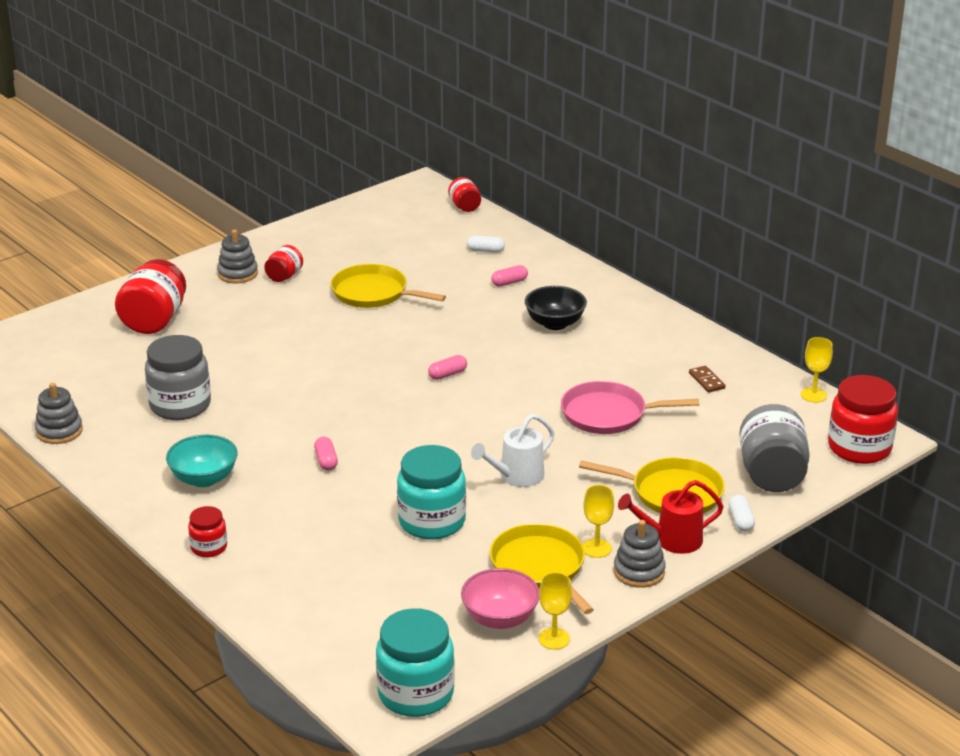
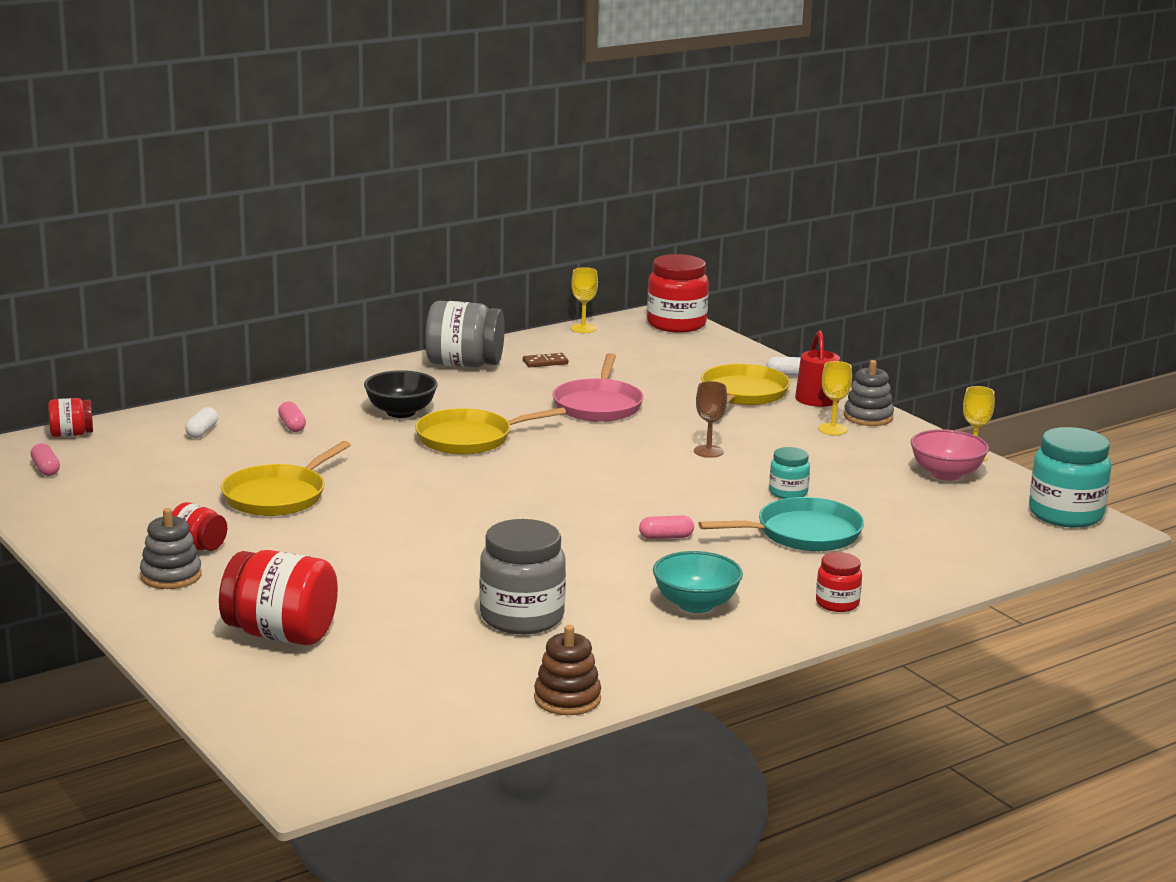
camera: 85 degrees left, 10 degrees down
(59, 431) = (567, 699): grey stacking toy -> brown stacking toy
(344, 530) = (803, 534): none -> turquoise pan
(432, 522) = (788, 492): turquoise jar -> turquoise jar, size x0.53
(447, 374) = (494, 468): pink capsule -> pink capsule (45, 469)
(516, 477) = (708, 451): white watering can -> brown goblet
(540, 567) = (864, 453): yellow pan -> yellow pan (469, 438)
(771, 475) = (715, 357): grey jar -> grey jar (464, 364)

